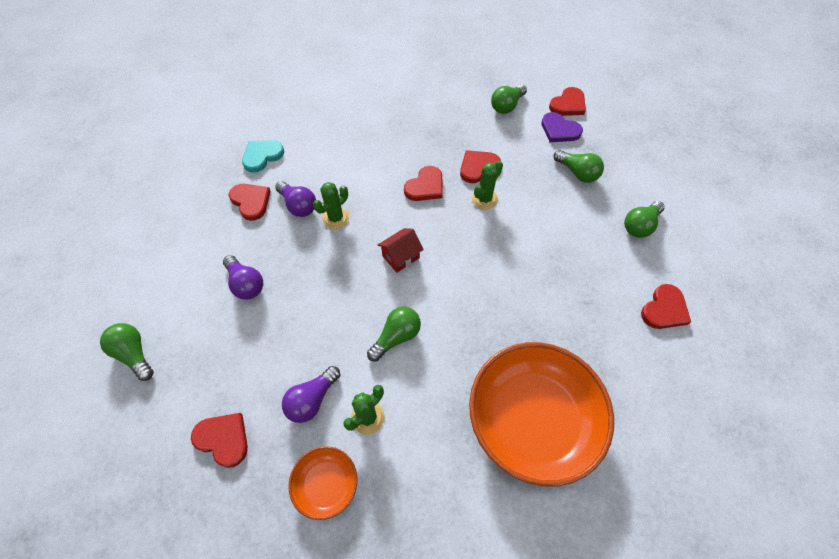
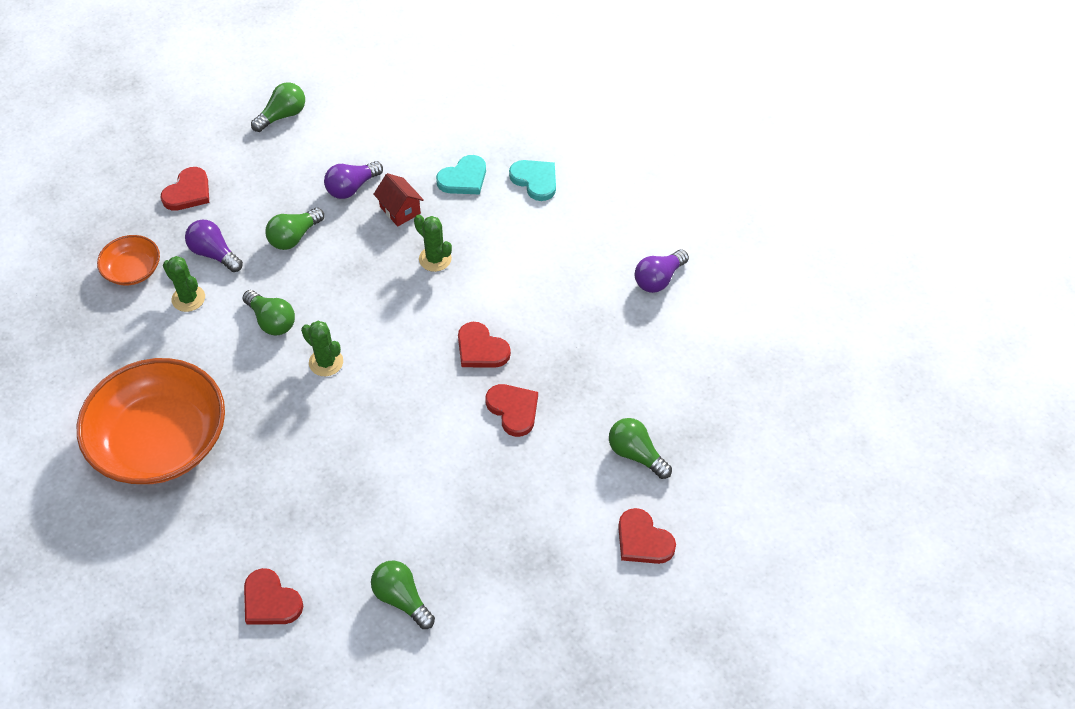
camera: 90 degrees right, 5 degrees down
(251, 202) = (463, 178): red heart -> turquoise heart
(298, 205) = (455, 222): purple light bulb -> purple light bulb (658, 279)
(401, 257) = (374, 323): red house -> red house (400, 210)
(484, 199) = (457, 414): green cactus -> green cactus (326, 362)
(559, 130) = (586, 520): purple heart -> none
(577, 173) = (500, 533): green light bulb -> green light bulb (294, 237)

